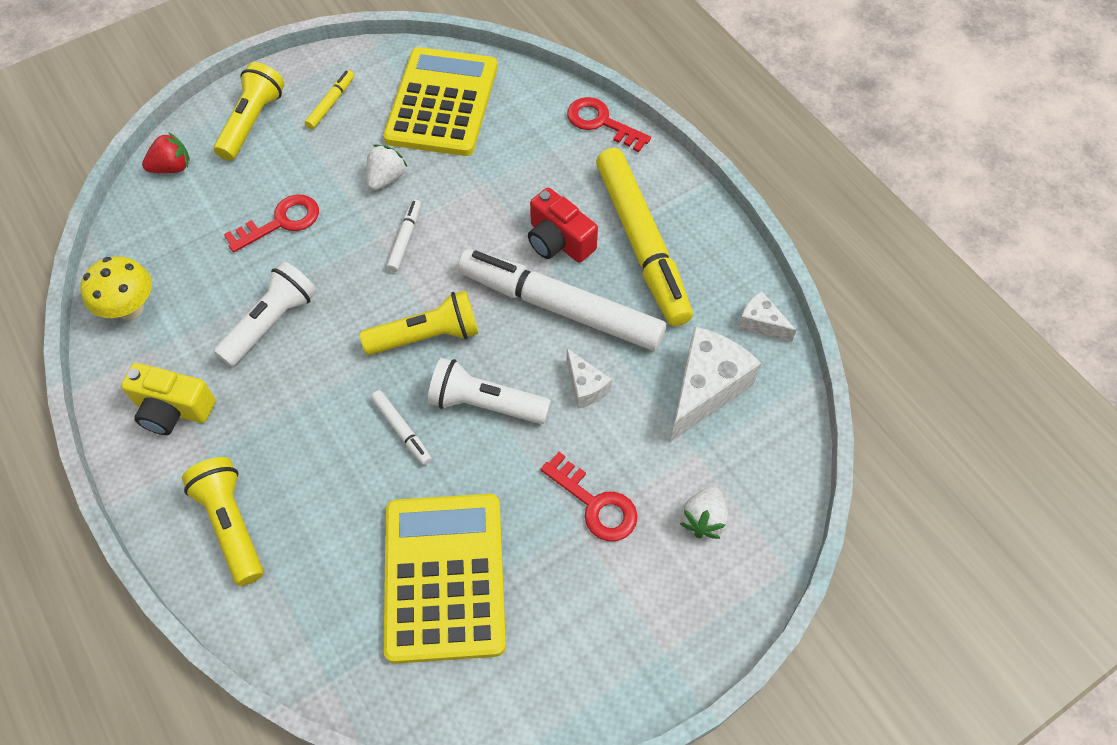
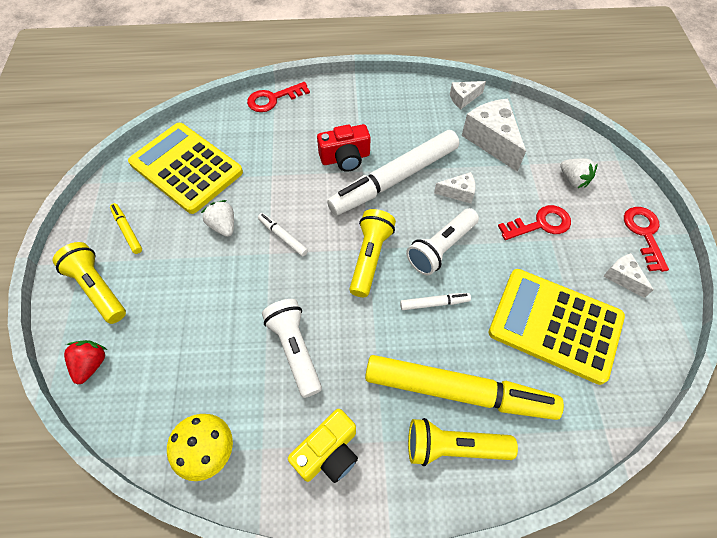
camera: 60 degrees left, 0 degrees up
(281, 222) = (209, 306): red key -> red key (644, 233)
(567, 638) = (622, 277): none -> white cheese
(641, 243) = (375, 121): yellow marker -> yellow marker (458, 391)

